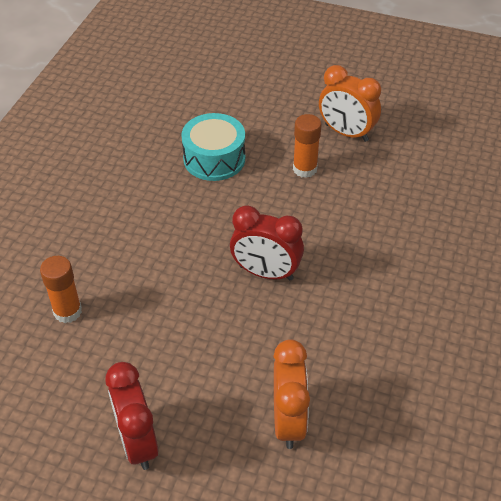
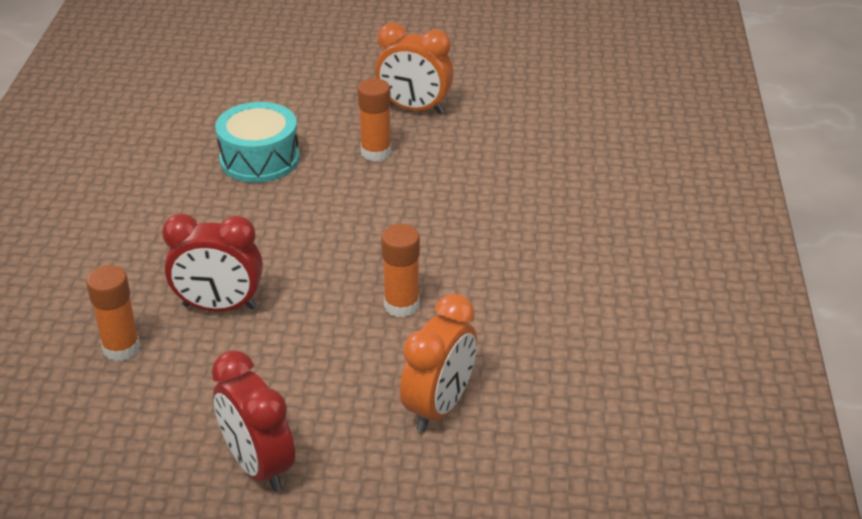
camera: 15 degrees left, 10 degrees down
(266, 273) = (362, 264): red clock -> red clock (219, 307)
(285, 318) = (401, 305): none -> orange glue stick
(288, 420) = (439, 407): orange clock -> orange clock turned 45 degrees clockwise

